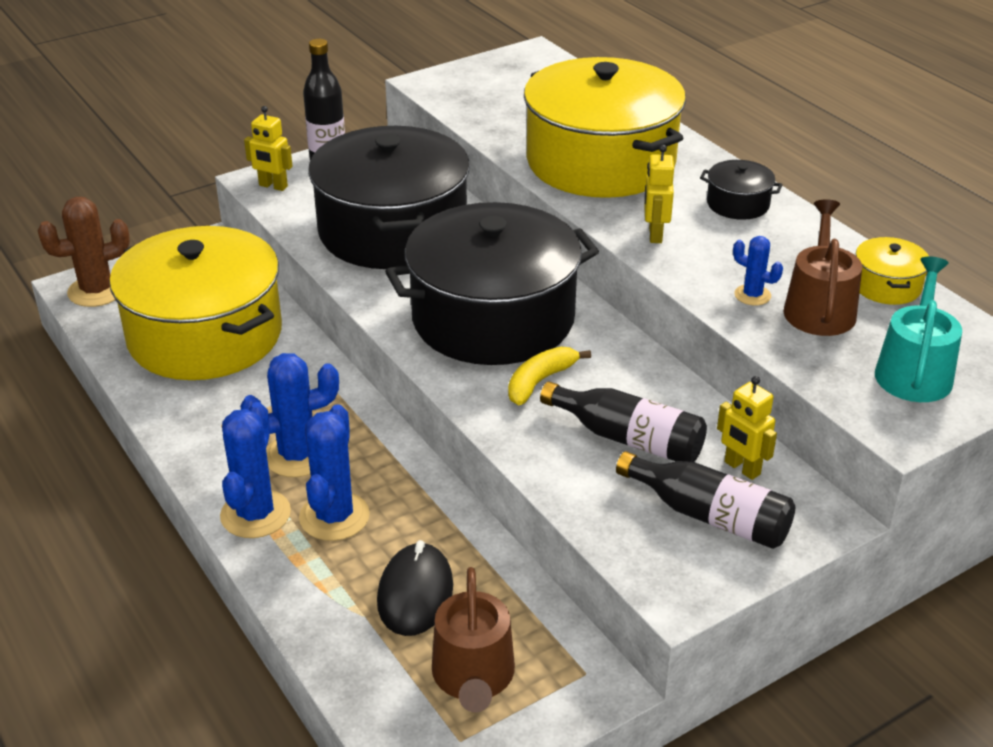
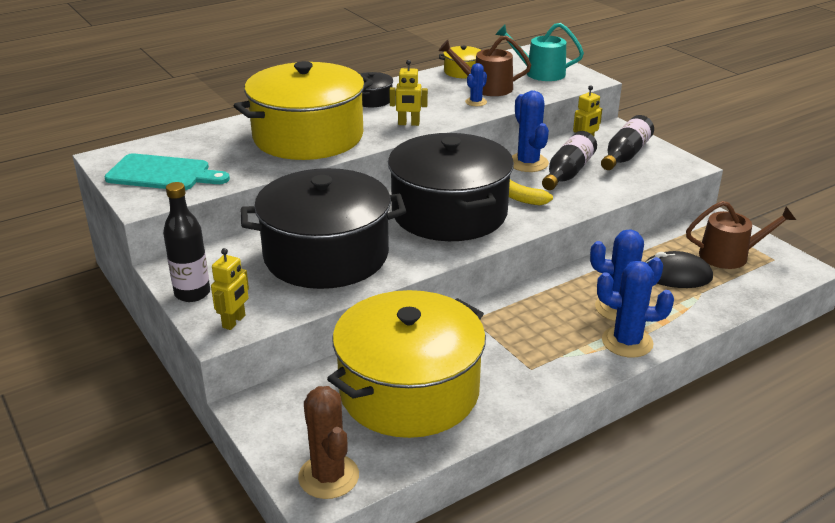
camera: 90 degrees left, 5 degrees down
(297, 455) = (560, 328): blue cactus -> blue cactus (528, 163)
(494, 85) = (163, 174): none -> turquoise cutting board

